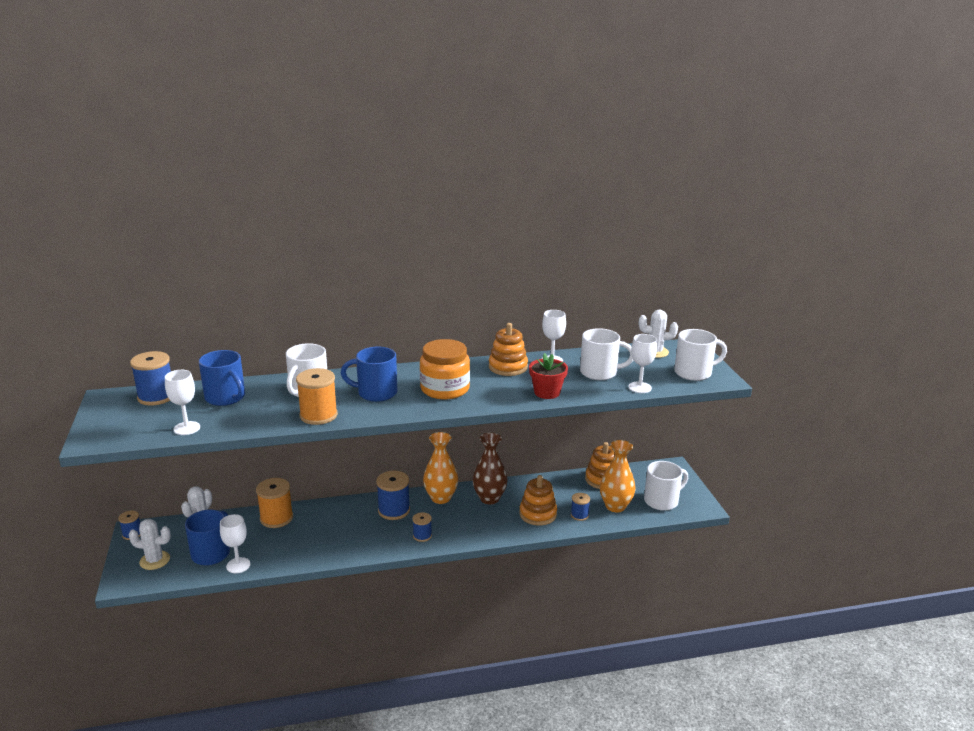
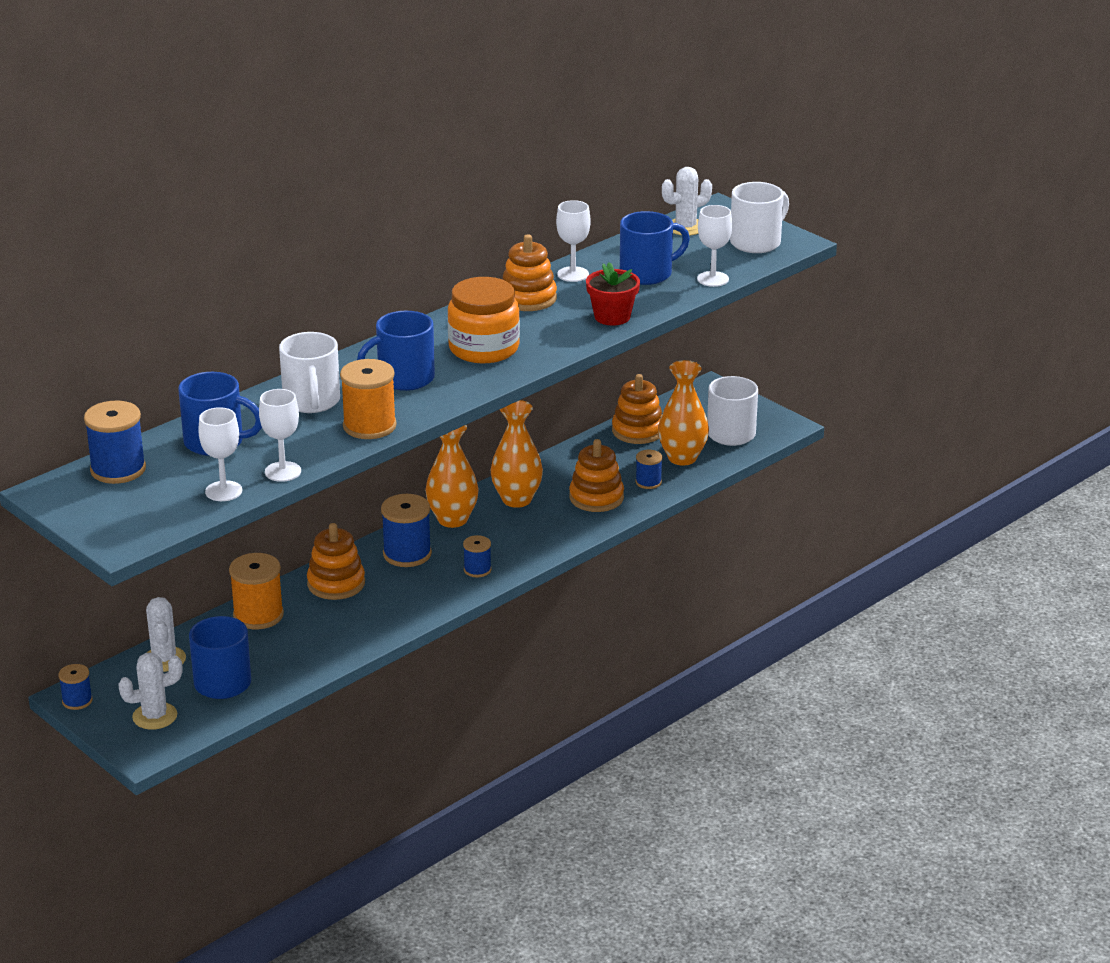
camera: 30 degrees left, 5 degrees up
(238, 565) = (277, 682): white goblet -> white goblet (283, 472)
(337, 514) = (336, 584): none -> orange stacking toy
(489, 498) = (516, 499): brown vase -> orange vase
(600, 372) = (647, 273): white mug -> blue mug

